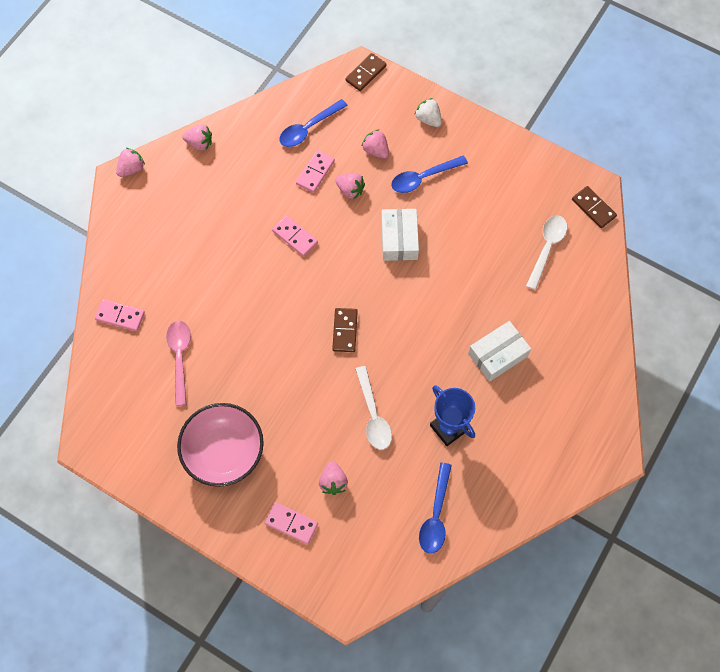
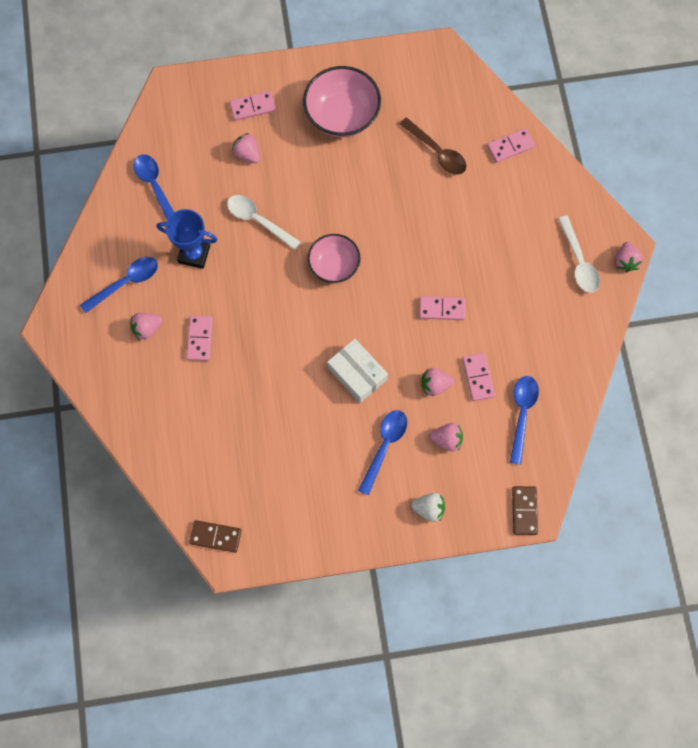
camera: 140 degrees right, 5 degrees up
(180, 358) = (437, 152): pink spoon -> brown spoon
(199, 143) = (596, 326): pink strawberry -> pink strawberry (147, 329)
(345, 331) = (334, 265): brown domino -> pink bowl
(498, 355) = (199, 339): white box -> pink domino
(524, 447) = (126, 283): none -> blue spoon
(547, 248) = (228, 464): white spoon -> white spoon (578, 261)

